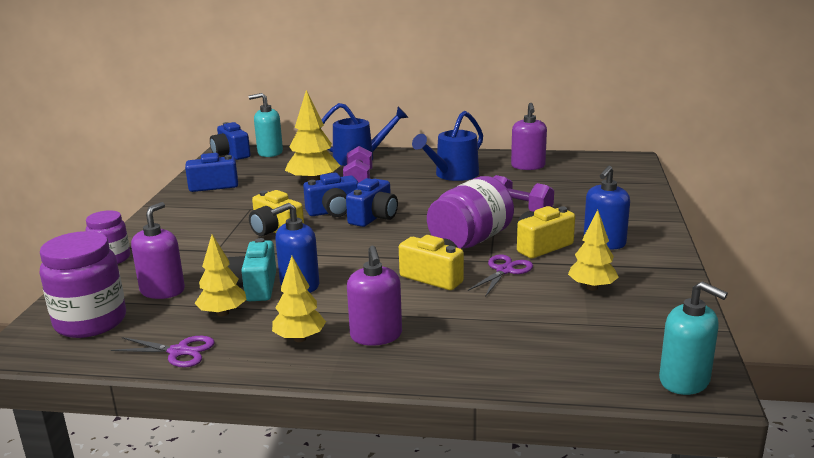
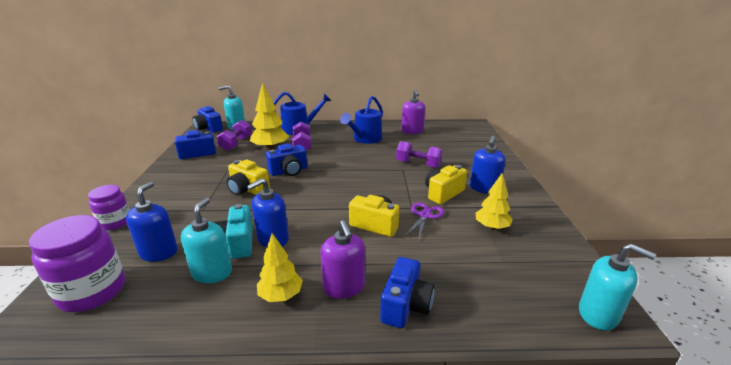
camera: 10 degrees left, 5 degrees up
(162, 290) = (159, 252): purple soap dispenser -> blue soap dispenser
(178, 352) = (174, 320): purple scissors -> none
(223, 313) = (212, 272): yellow tree -> turquoise soap dispenser
(267, 175) = (236, 144): none -> purple dumbbell
(374, 217) = (319, 175): blue camera -> blue camera (405, 305)
(470, 240) = (392, 191): purple jar -> none

